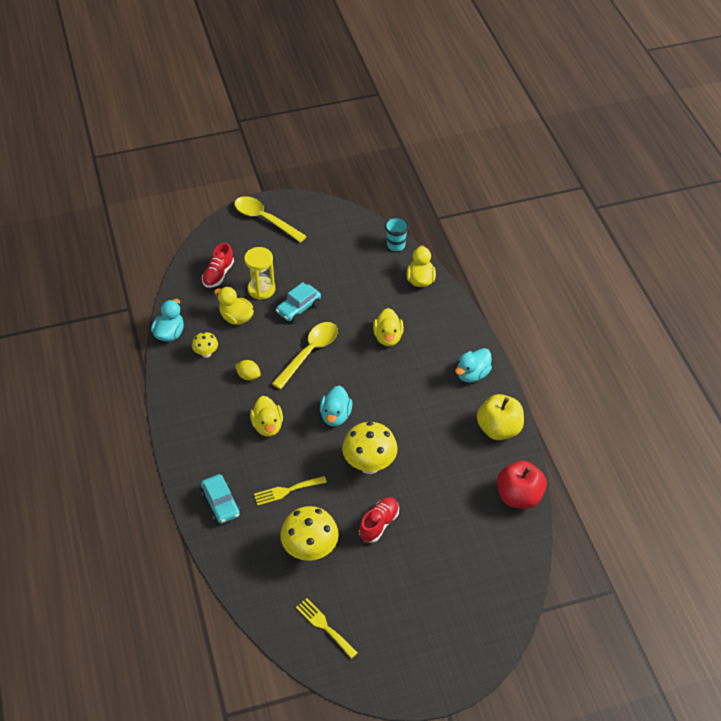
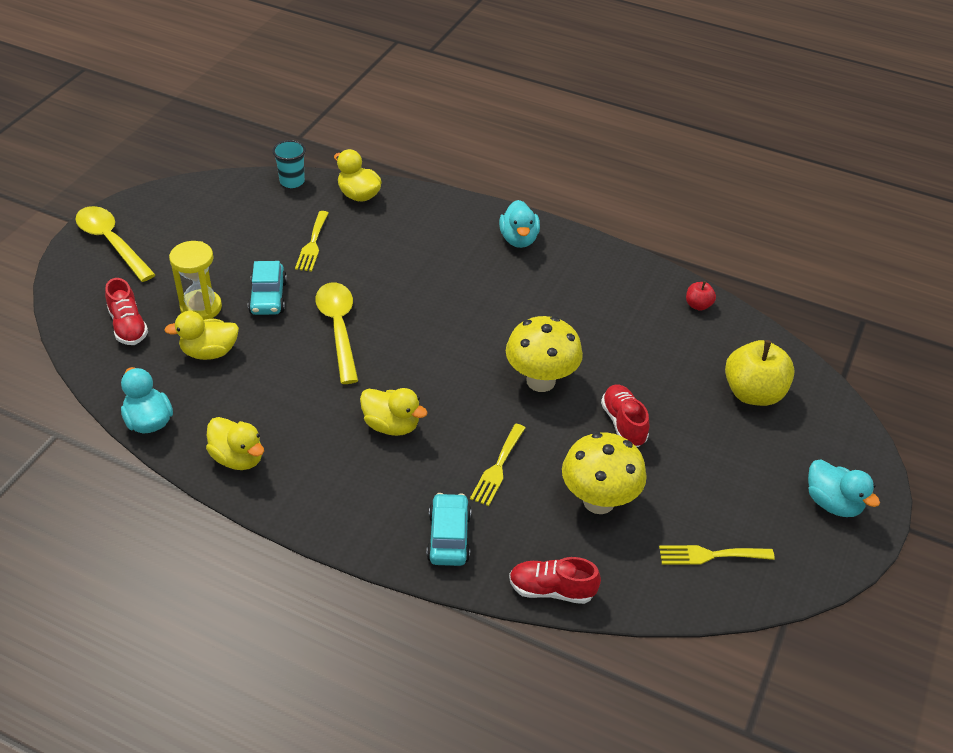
camera: 50 degrees left, 5 degrees down
(206, 353) = (223, 409): yellow mushroom -> none
(221, 503) = (449, 537): turquoise car -> turquoise car turned 105 degrees counterclockwise
(230, 570) = (551, 590): none -> red shoe
(248, 376) = (303, 396): yellow lemon -> none
(265, 219) = (111, 242): yellow spoon -> yellow spoon turned 60 degrees clockwise
(335, 416) = (446, 364): turquoise duck -> turquoise duck (832, 503)
(358, 293) = (312, 244): none -> yellow fork
(388, 337) = (398, 262): yellow duck -> yellow duck (238, 458)
(499, 429) = (604, 266): yellow apple -> yellow apple (753, 393)
(519, 496) = (698, 305): red apple -> red apple, size x0.48

